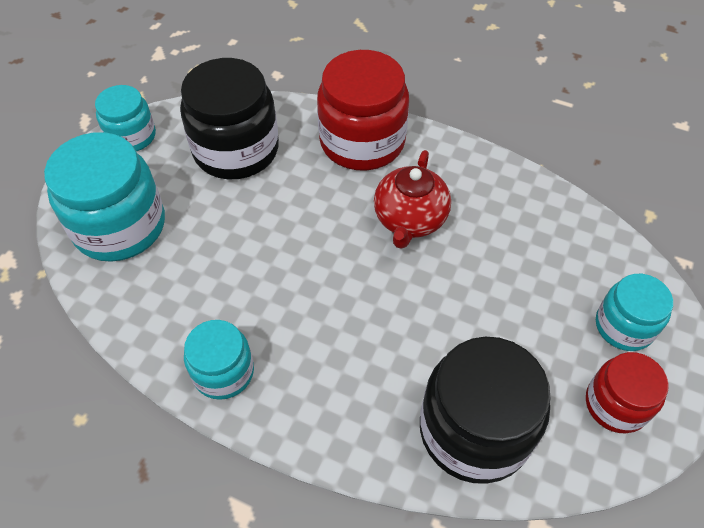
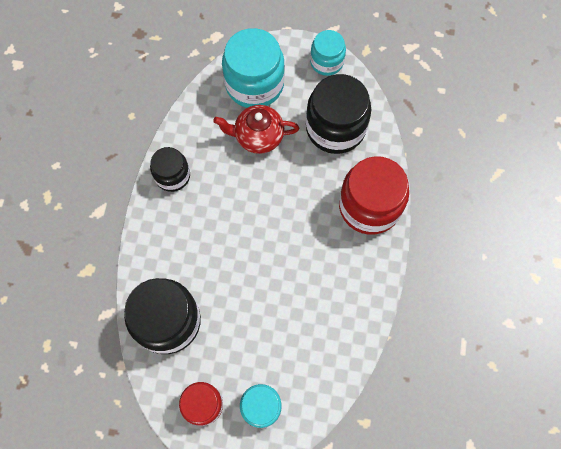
camera: 75 degrees right, 15 degrees up
(223, 372) = (172, 176): turquoise jar -> black jar
(409, 220) = (308, 253): red teapot -> red teapot (258, 137)

